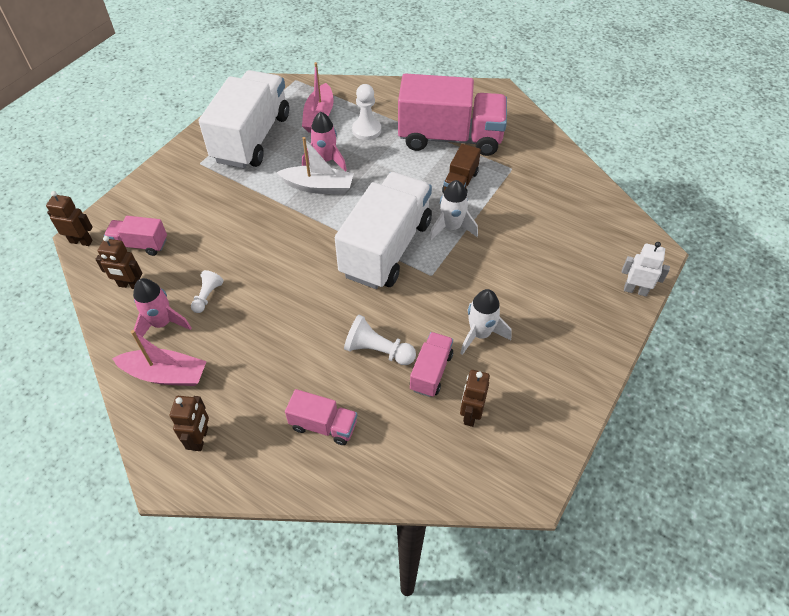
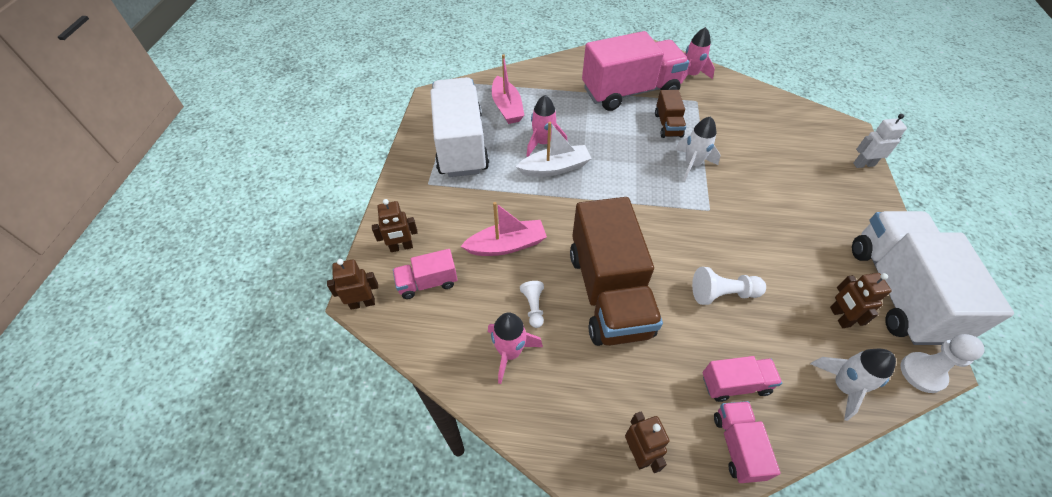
camera: 25 degrees left, 0 degrees up
(130, 285) = (448, 327): brown robot -> brown robot (401, 247)
(166, 374) = (553, 403): pink boat -> pink boat (507, 245)
(278, 310) = (608, 293): none -> brown truck
(366, 130) = (557, 106): white pawn -> white pawn (922, 373)
(386, 248) = (655, 200): white truck -> white truck (898, 292)
(431, 372) = (779, 293): pink truck -> pink truck (737, 446)
(480, 334) = (788, 244): white rocket -> white rocket (843, 386)
(527, 140) = (690, 75): none -> pink rocket

